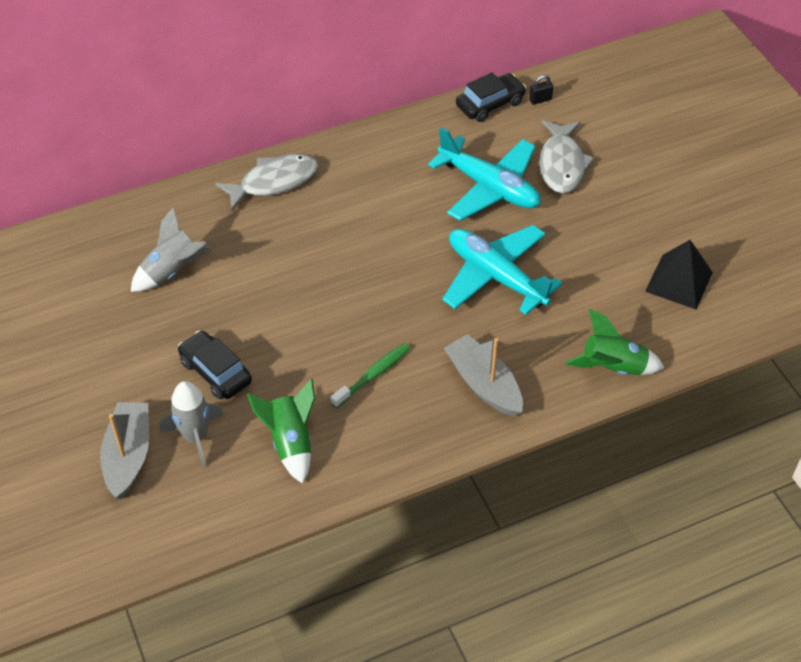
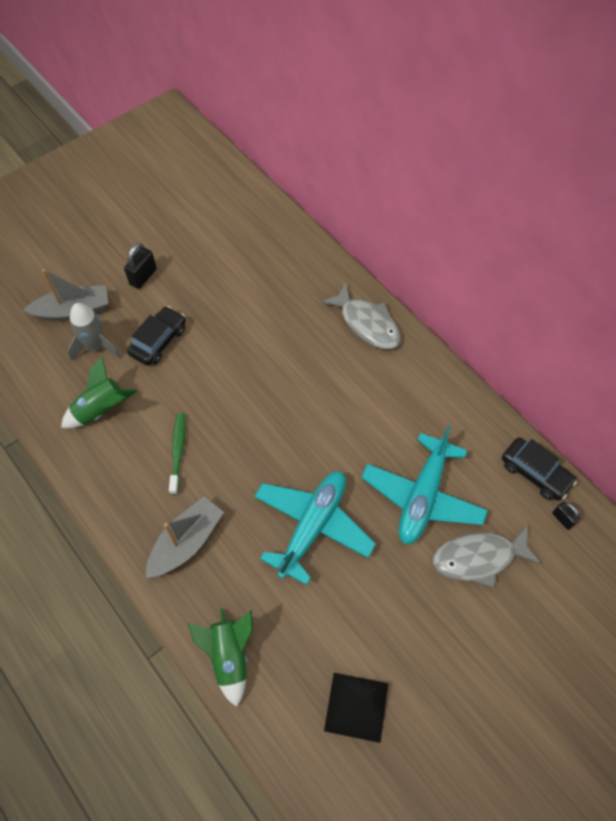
camera: 75 degrees right, 10 degrees up
(110, 374) = (143, 277): none -> black padlock
(172, 271) = (250, 284): grey rocket -> none
(373, 375) = (178, 451): green toothbrush -> green toothbrush turned 120 degrees counterclockwise

